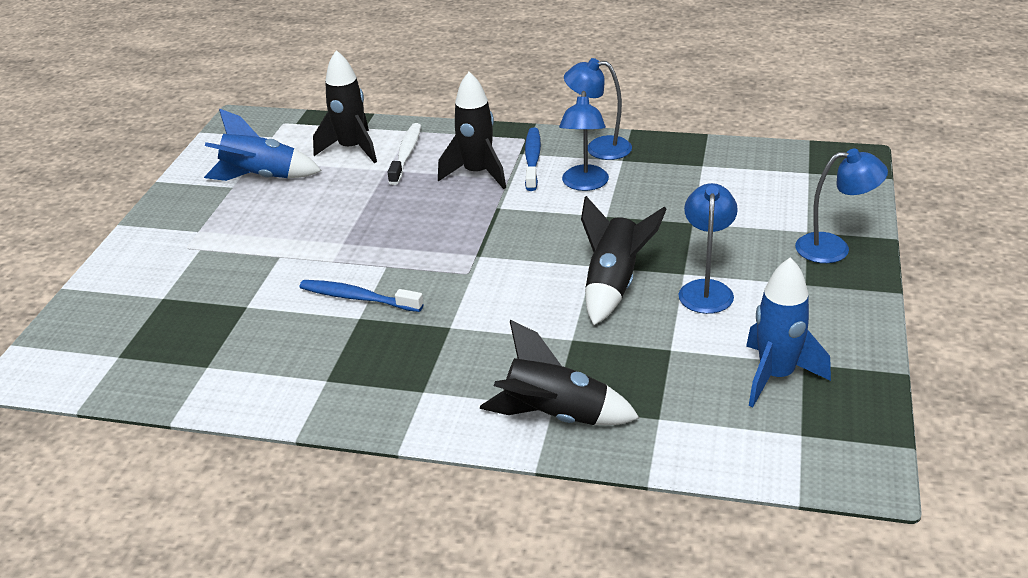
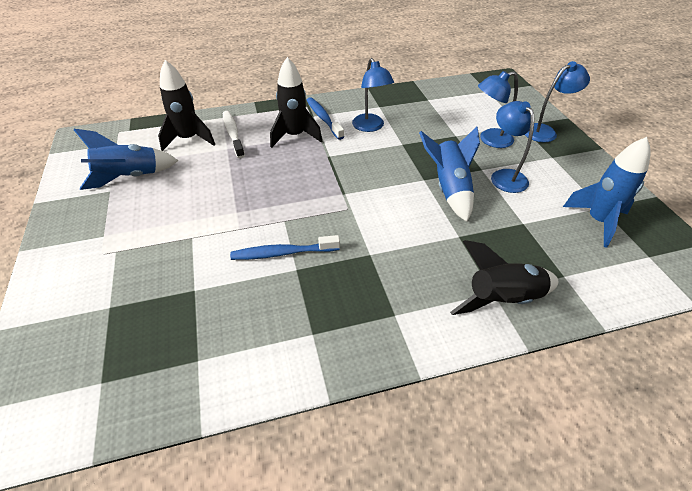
camera: 30 degrees left, 10 degrees up
(599, 148) = (359, 102): blue lamp -> blue lamp (489, 140)
(613, 285) = (449, 189): black rocket -> blue rocket

